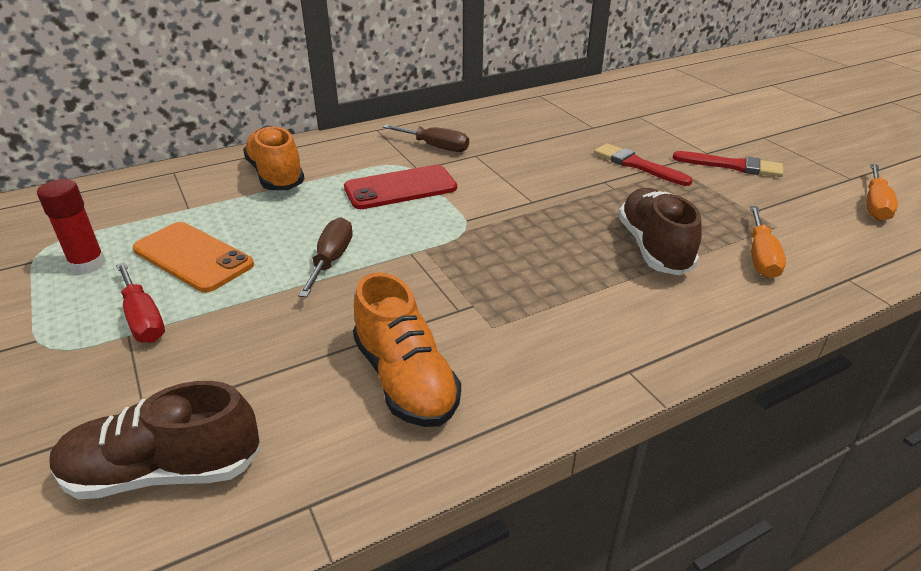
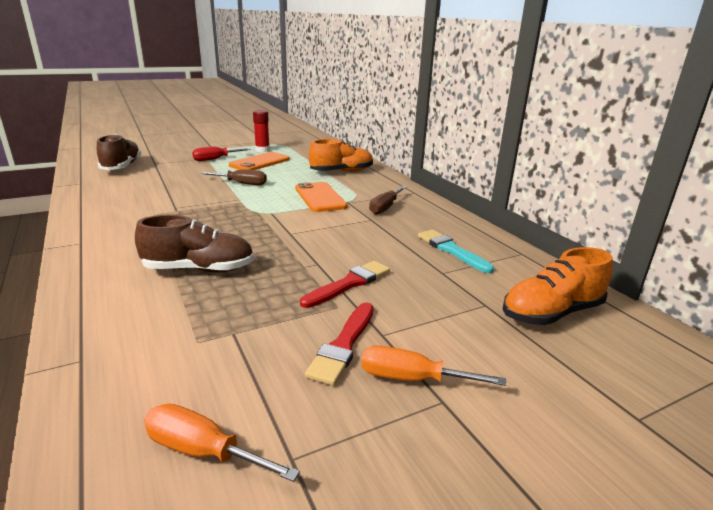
camera: 90 degrees right, 10 degrees down
(400, 188) = (320, 197): red phone -> orange phone
(405, 379) = (131, 196): orange shoe -> orange shoe (551, 313)
(545, 120) = (451, 250): none -> turquoise brush
(761, 257) = (152, 316): orange screwdriver -> orange screwdriver (412, 379)

